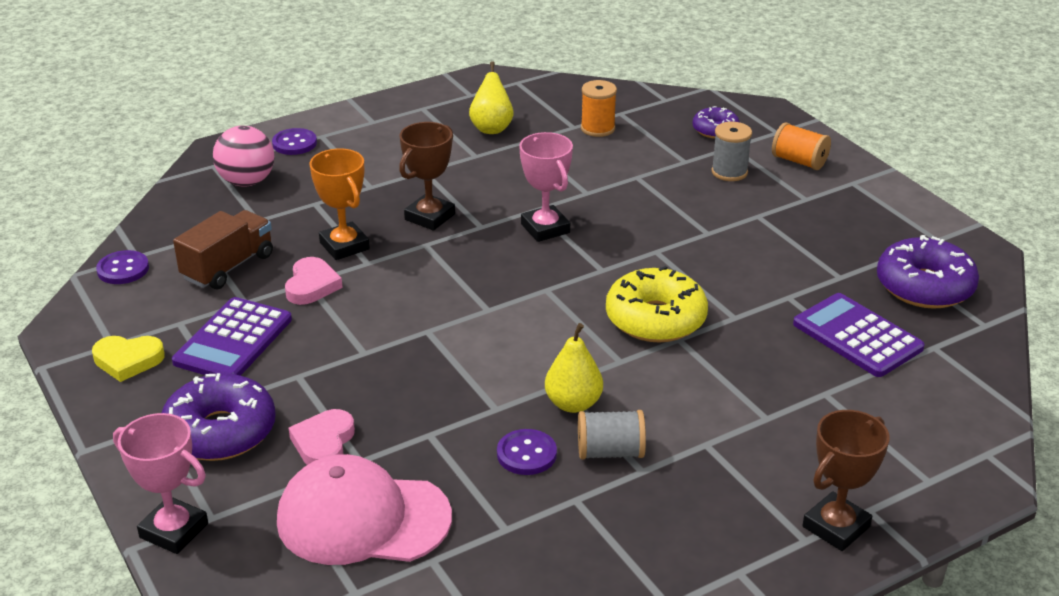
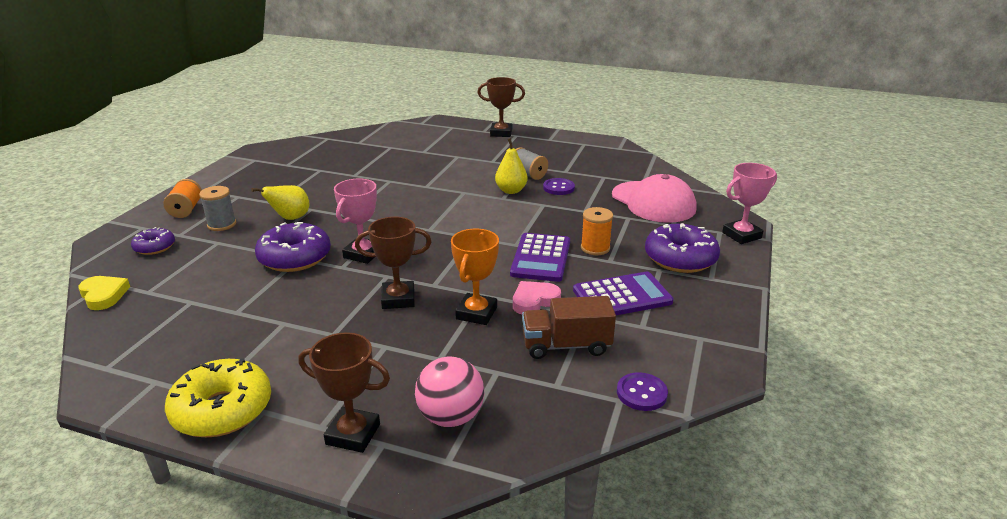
camera: 130 degrees left, 5 degrees down
(128, 360) = (698, 321): yellow heart -> yellow heart (103, 295)
(174, 530) = (741, 235): pink trophy -> pink trophy turned 75 degrees clockwise
(294, 143) = (353, 434): purple button -> brown trophy
(323, 443) = (635, 230): pink heart -> none
(491, 128) = (224, 337): yellow pear -> yellow pear (290, 218)
(597, 128) = (187, 290): orange spool -> orange spool (595, 248)
(655, 319) = (417, 195): yellow donut -> yellow donut (222, 410)
(857, 336) = (370, 155): purple calculator -> purple calculator (540, 258)
(924, 286) = (307, 153): purple donut -> purple donut (295, 257)

